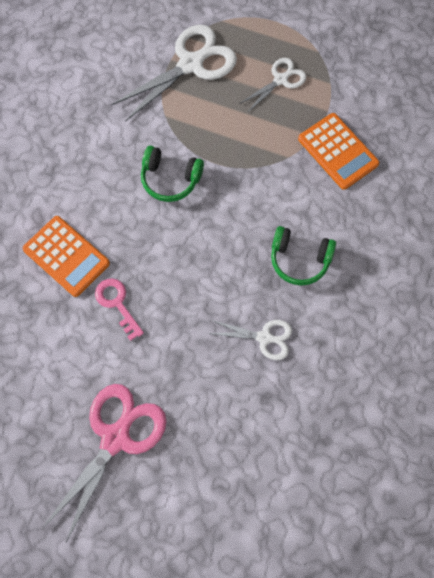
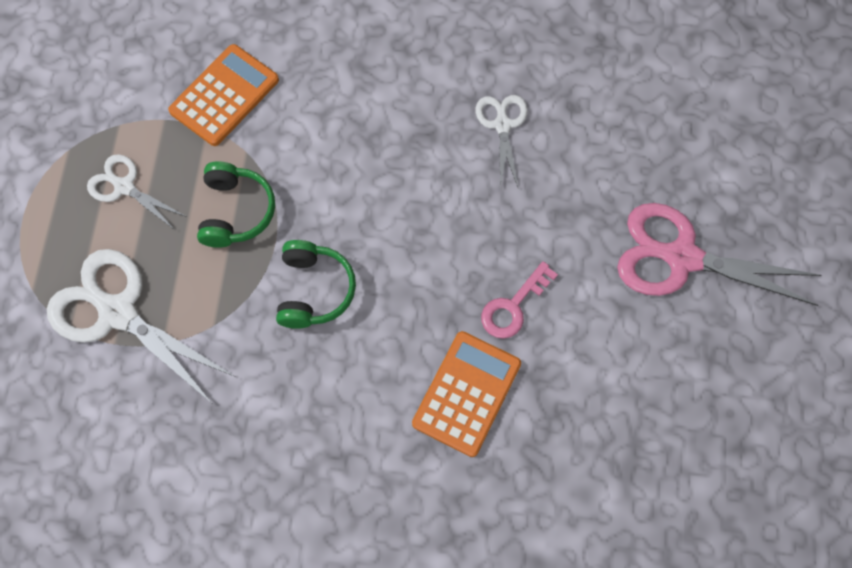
camera: 105 degrees left, 0 degrees up
(299, 259) = (389, 108): green headphones -> green headphones (236, 211)

